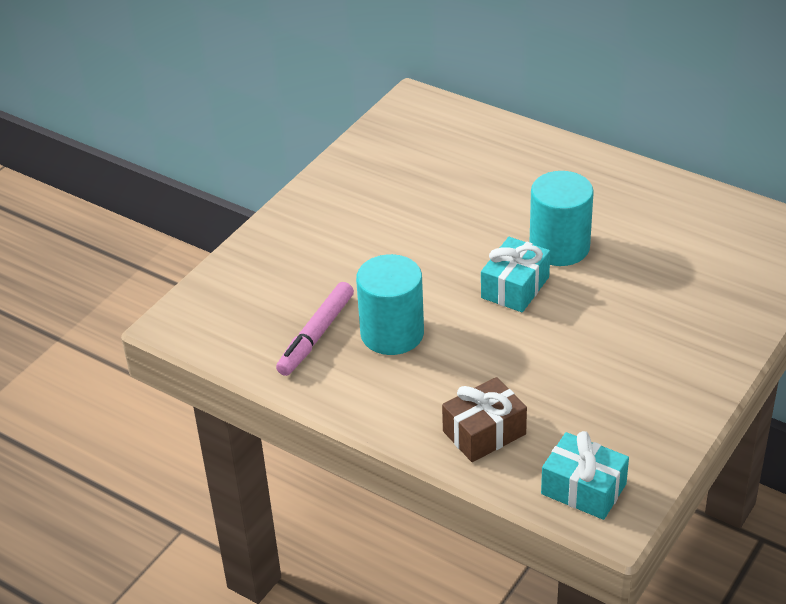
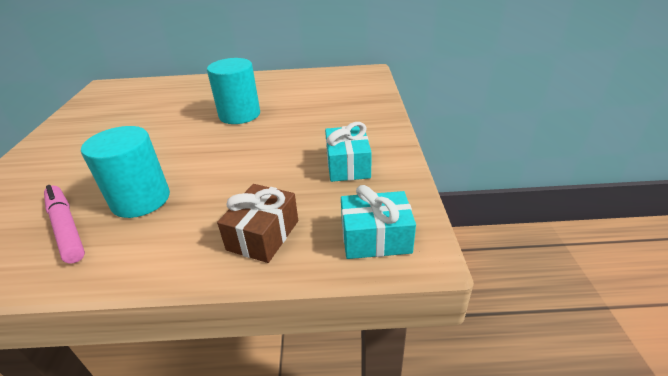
camera: 35 degrees left, 5 degrees down
(316, 335) = (66, 228): pink marker -> pink marker turned 150 degrees clockwise
(515, 287) = (224, 141): turquoise gift -> turquoise gift (347, 165)

